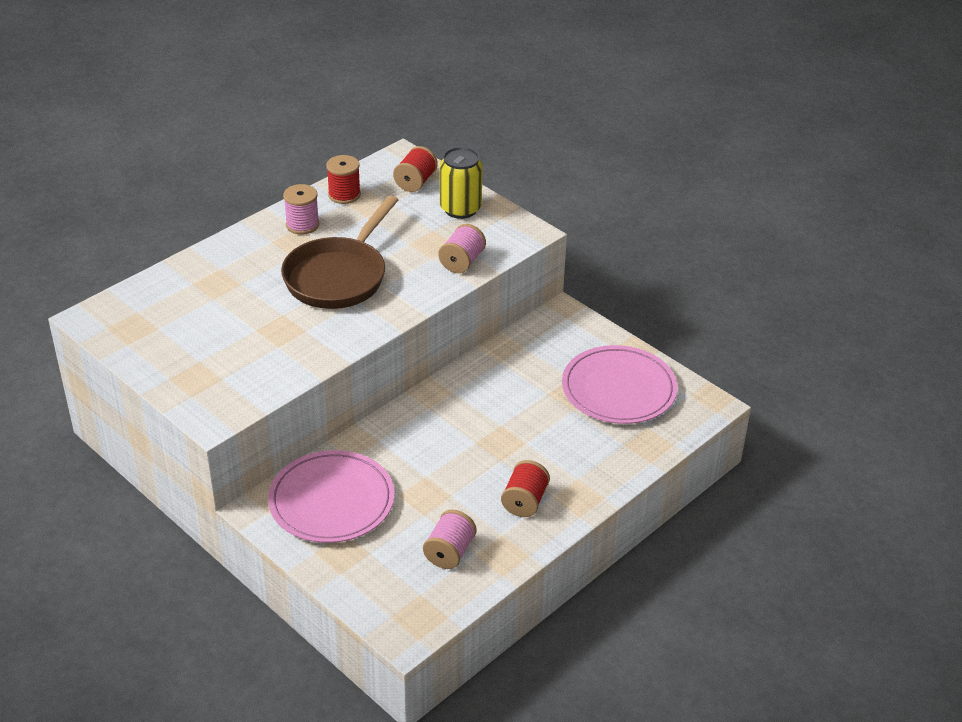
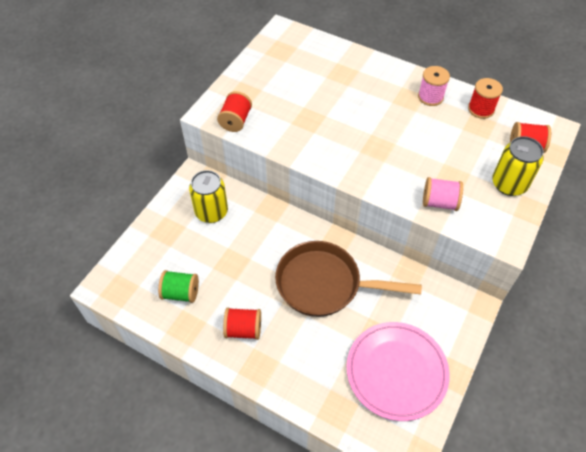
camera: 75 degrees right, 15 degrees up
(244, 395) = (235, 121): none -> red spool
(331, 501) = (211, 212): pink plate -> yellow can
(338, 276) = (382, 133): brown pan -> brown pan (324, 284)
(449, 552) = (181, 293): pink spool -> green spool

